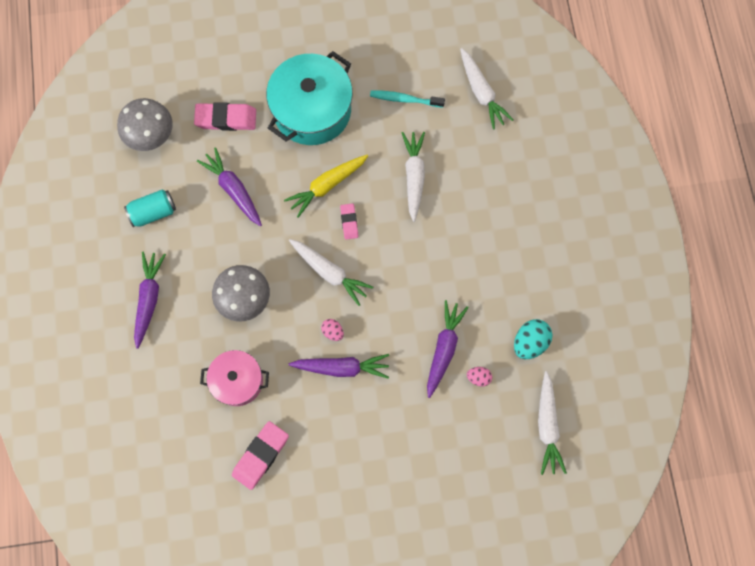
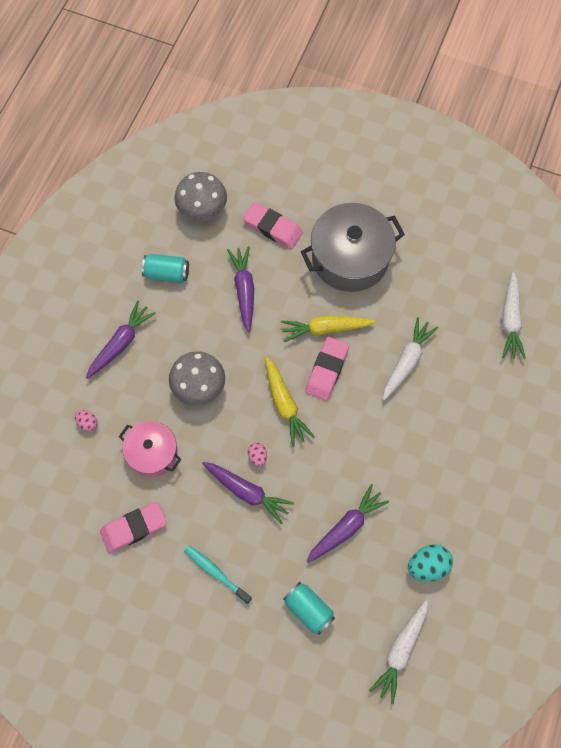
camera: 30 degrees right, 5 degrees down
(312, 110) = (350, 258): turquoise pot -> grey pot
(329, 272) = (284, 404): white carrot -> yellow carrot
(349, 222) = (327, 370): pink eraser -> pink eraser, size x1.76
(404, 99) = (437, 290): turquoise toothbrush -> turquoise toothbrush (216, 573)
(452, 436) = (308, 609): none -> turquoise can
(478, 377) = (362, 570): pink egg -> pink egg (87, 423)

